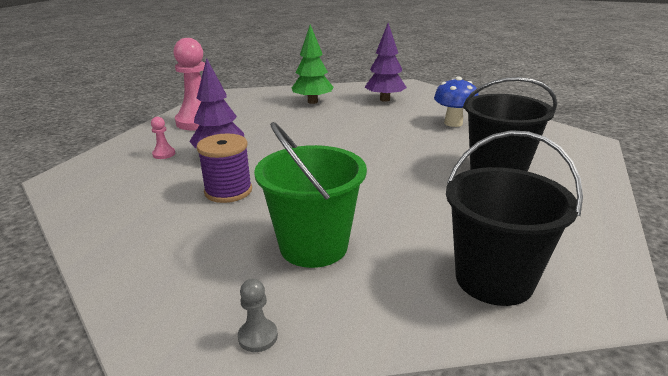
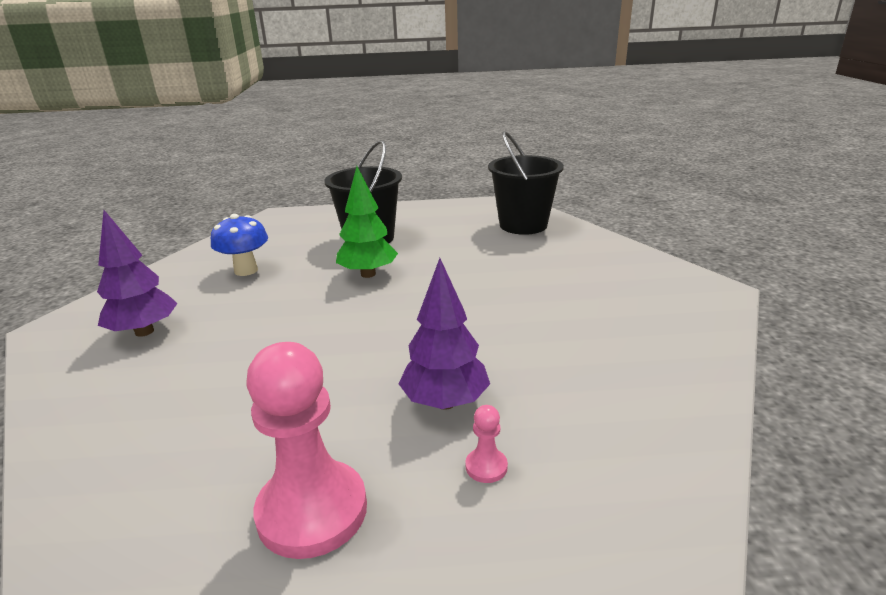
camera: 115 degrees left, 0 degrees up
(228, 191) = (528, 351): purple spool -> none
(258, 336) = (662, 270): grey pawn -> none
(312, 102) = (156, 400): green tree -> green tree (368, 274)
(313, 246) = (560, 279): green bucket -> none

